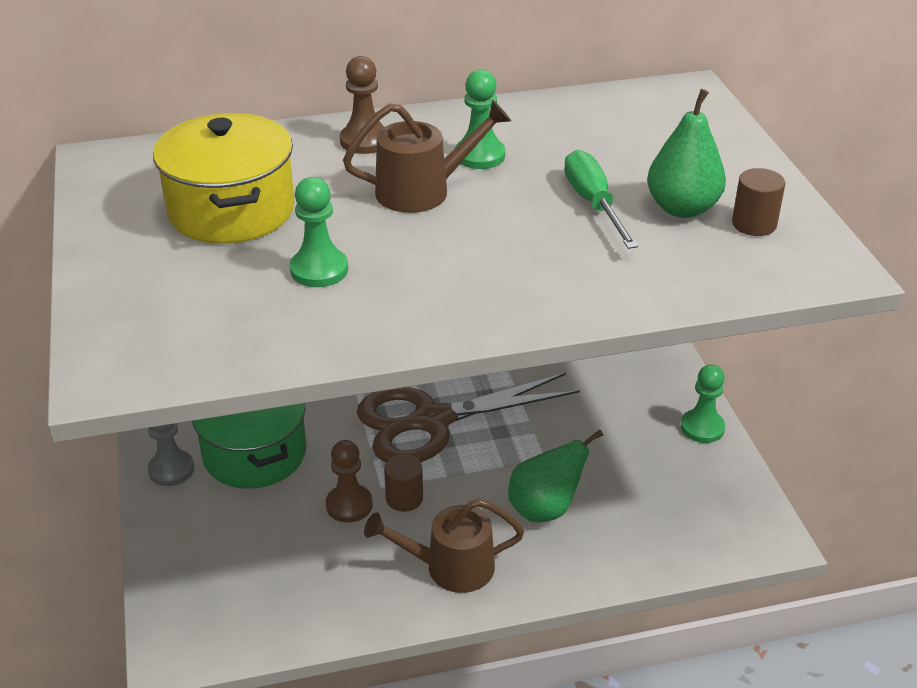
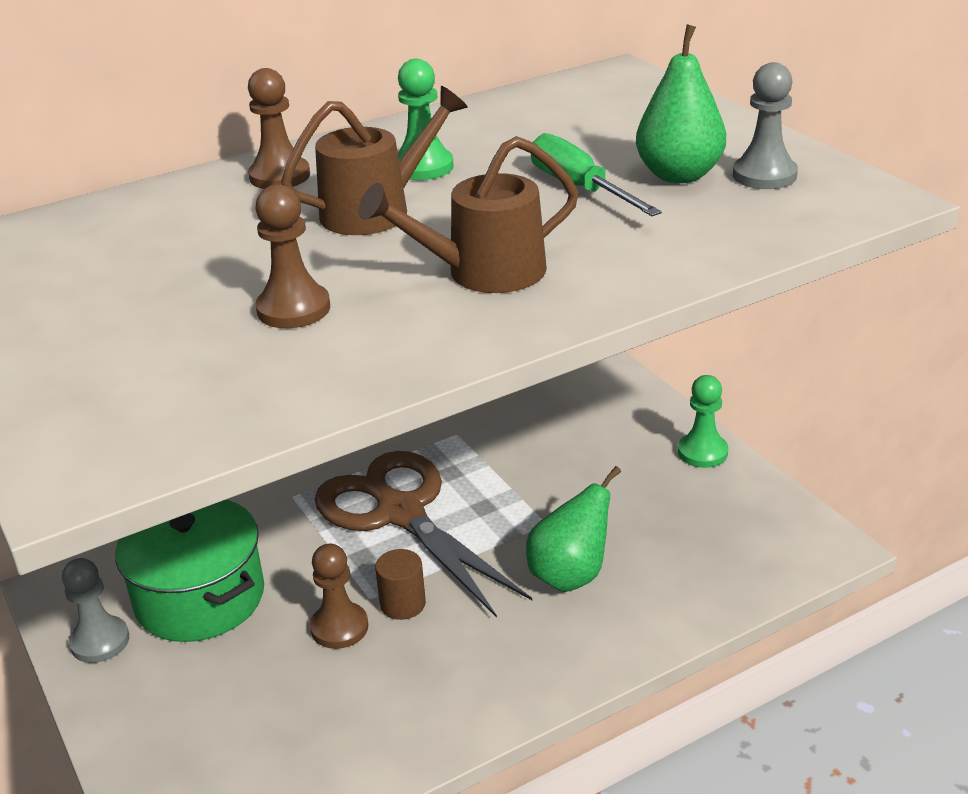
camera: 15 degrees left, 5 degrees down
(231, 210) = (150, 271): yellow pot -> none
(319, 270) = (293, 309): green pawn -> brown pawn
(432, 421) = (401, 513): brown scissors -> brown scissors turned 90 degrees clockwise
(449, 567) = (488, 666): brown watering can -> brown watering can (482, 273)
(754, 224) = (764, 175): brown cylinder -> grey pawn

